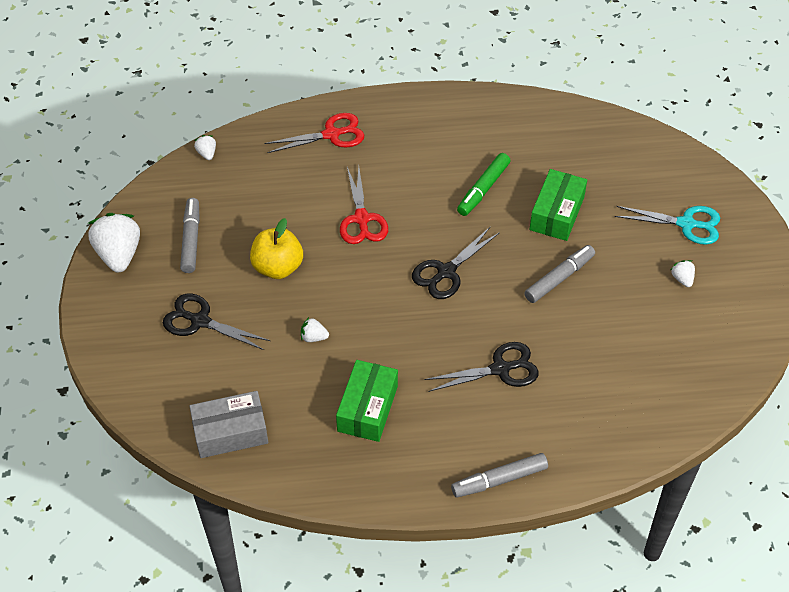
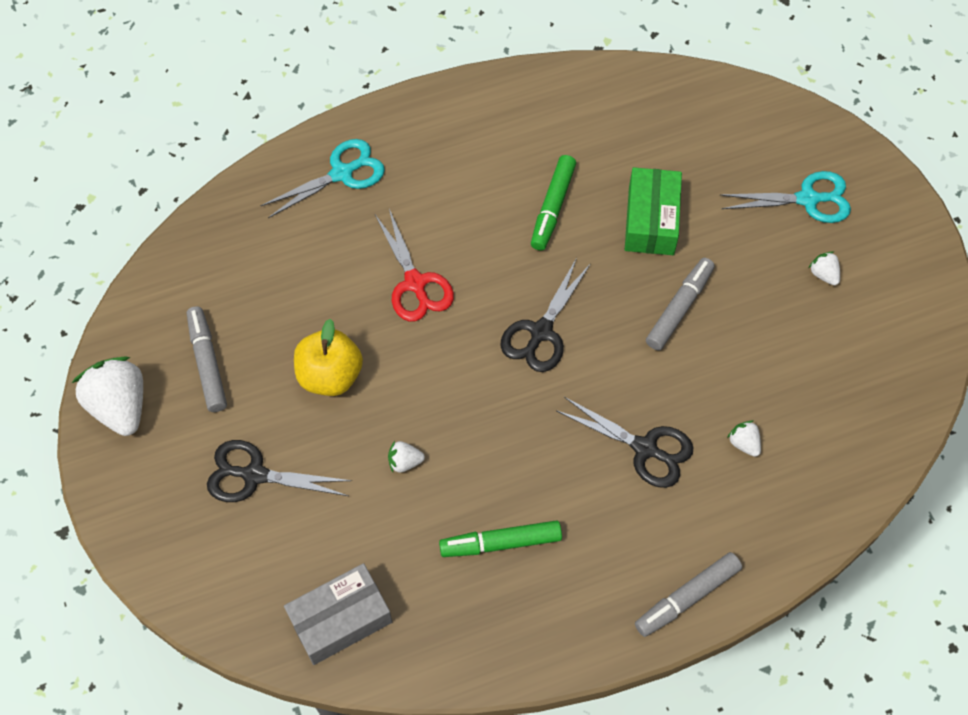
camera: 15 degrees left, 10 degrees up
(207, 153) = (190, 236): white strawberry -> white strawberry (744, 443)
(331, 134) = (342, 173): red scissors -> turquoise scissors
(367, 408) = (500, 543): green box -> green marker
(500, 369) = (645, 448): black scissors -> black scissors turned 60 degrees clockwise

